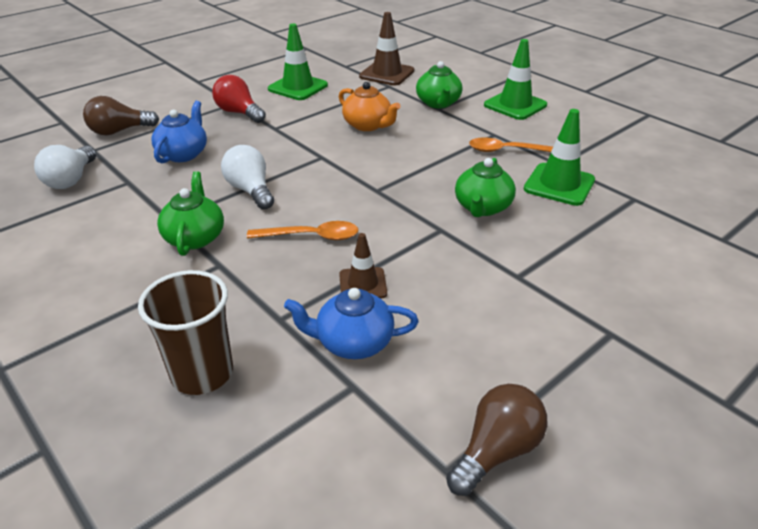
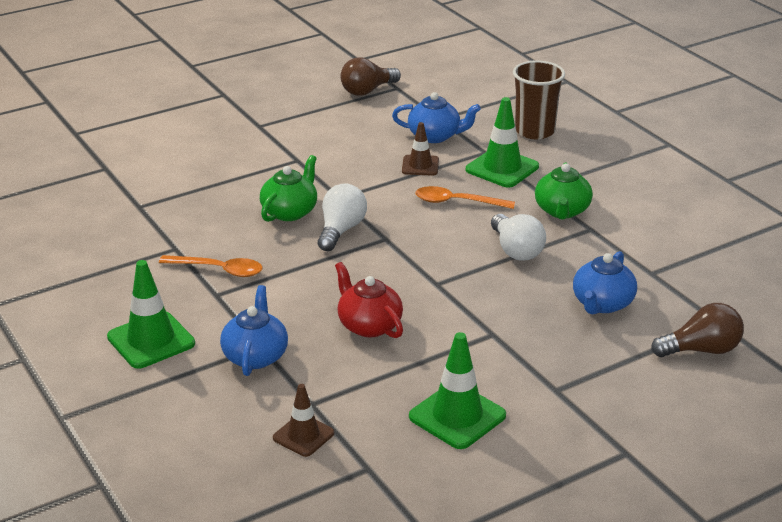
camera: 170 degrees left, 5 degrees down
(71, 179) = (717, 282): white light bulb -> white light bulb (341, 230)
(239, 113) = (544, 367): red light bulb -> none
(368, 125) = (369, 325): orange teapot -> red teapot
(387, 74) = (303, 435): brown traffic cone -> brown traffic cone, size x0.62
(438, 103) = (255, 356): green teapot -> blue teapot
(559, 185) = (197, 226): green traffic cone -> green traffic cone (502, 168)

